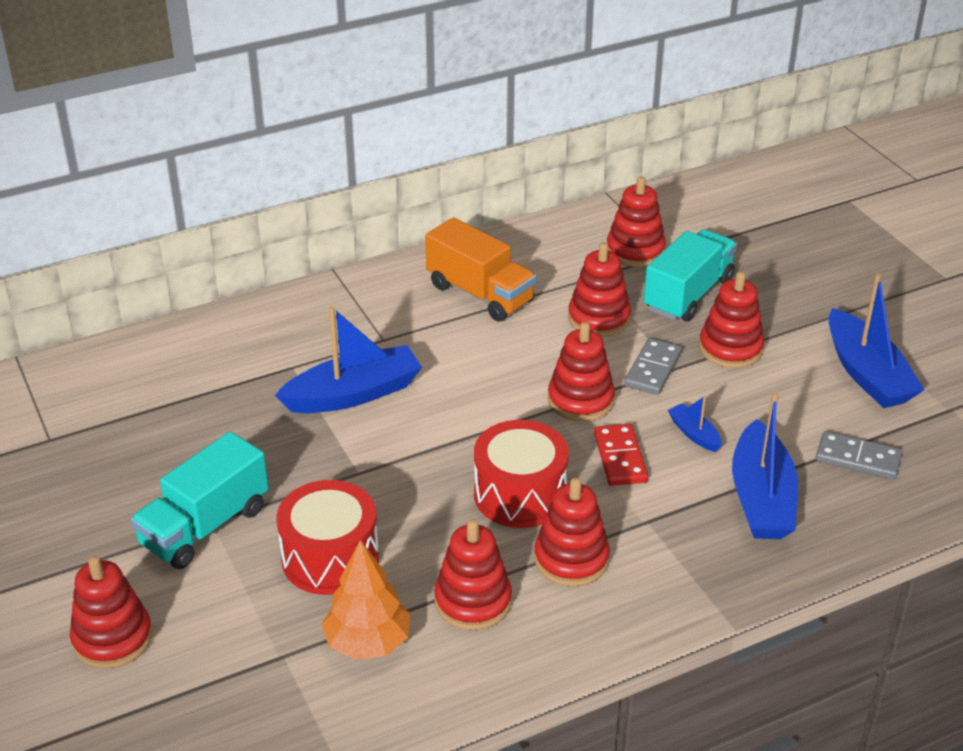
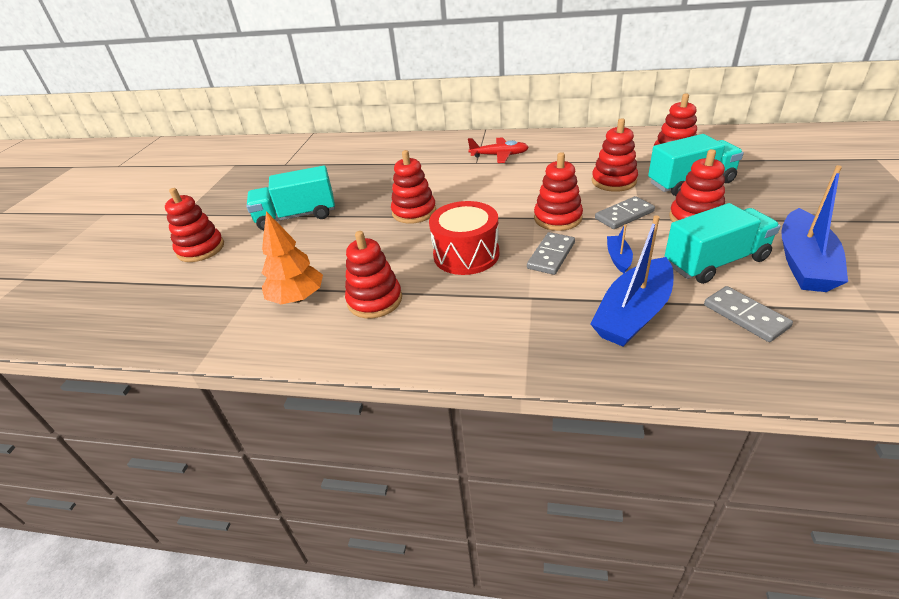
camera: 40 degrees right, 0 degrees up
(330, 558) = (331, 250): red drum -> none
(354, 394) = (433, 181): blue boat -> none
(405, 316) = (499, 155): none -> red plane
(480, 294) = (552, 154): orange truck -> none
(571, 559) = (457, 300): red stacking toy -> red stacking toy (414, 212)
(620, 458) = (551, 255): red domino -> grey domino
(790, 403) = (715, 262): none -> turquoise truck

